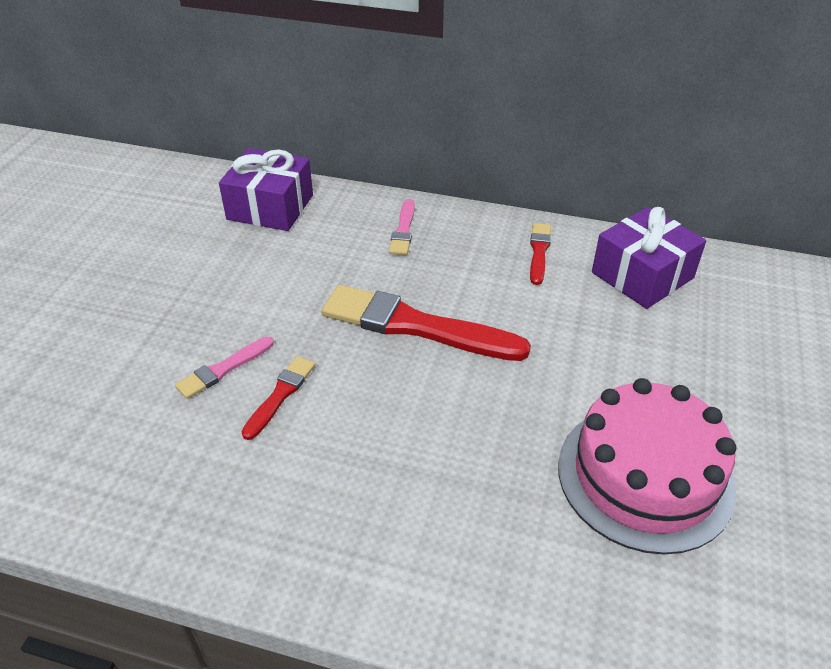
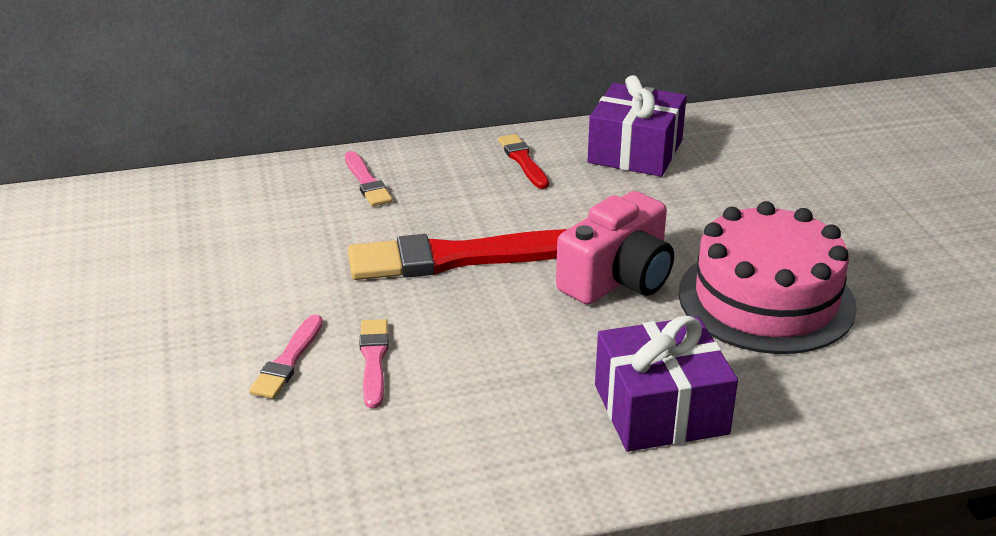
camera: 30 degrees left, 10 degrees down
(270, 207) = (191, 204): purple gift -> purple gift (660, 409)
(280, 395) = (373, 360): red brush -> pink brush
(528, 398) = (618, 278): none -> pink camera

